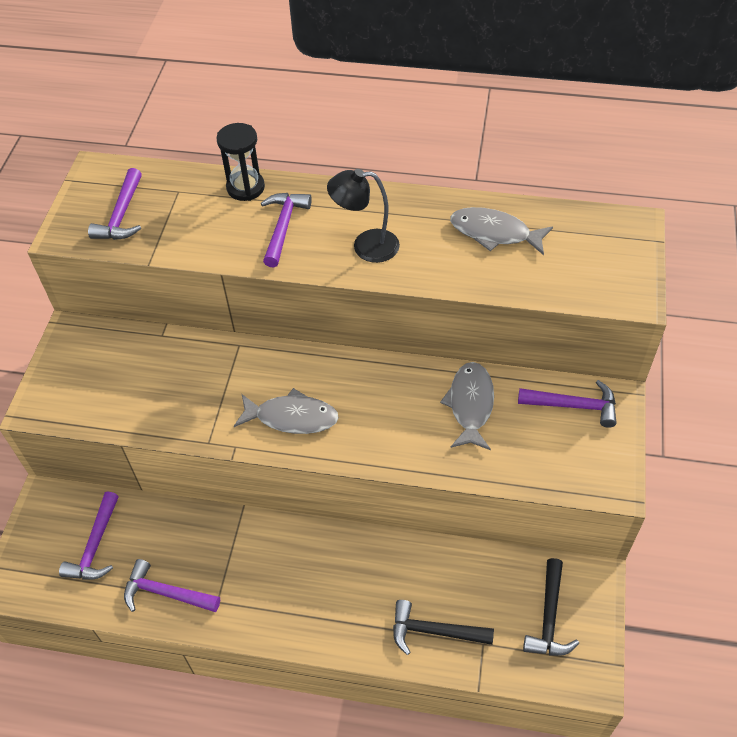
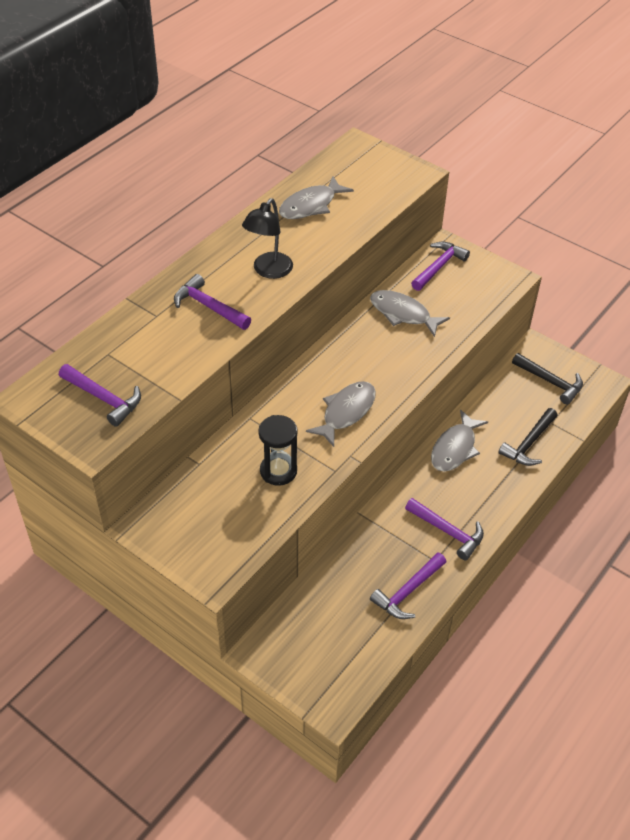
camera: 65 degrees left, 5 degrees down
(95, 546) = (332, 627): purple hammer -> purple hammer (447, 532)
(245, 188) = (143, 312): black hourglass -> black hourglass (278, 471)
(380, 557) = (455, 448): none -> grey fish

